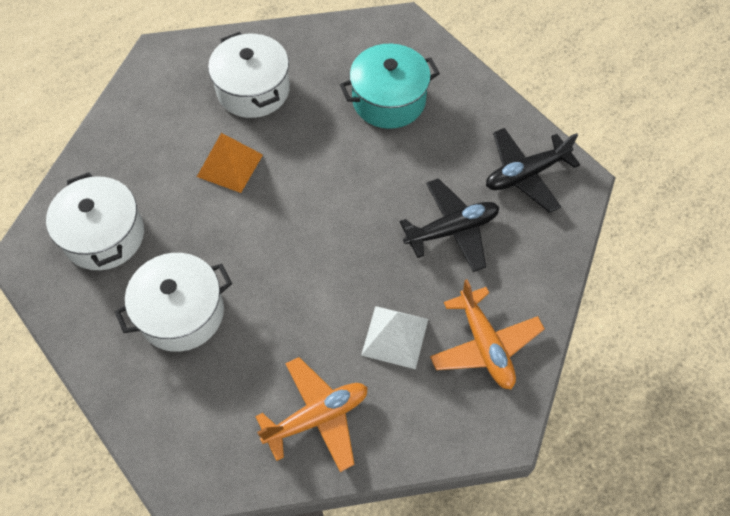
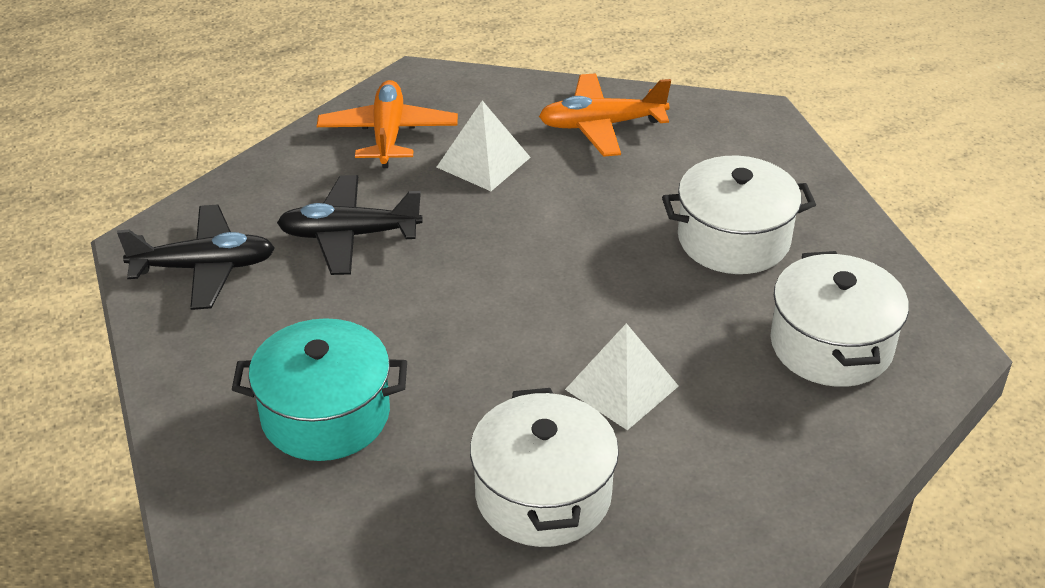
camera: 160 degrees left, 20 degrees down
(229, 165) = (622, 387): orange pyramid -> white pyramid

